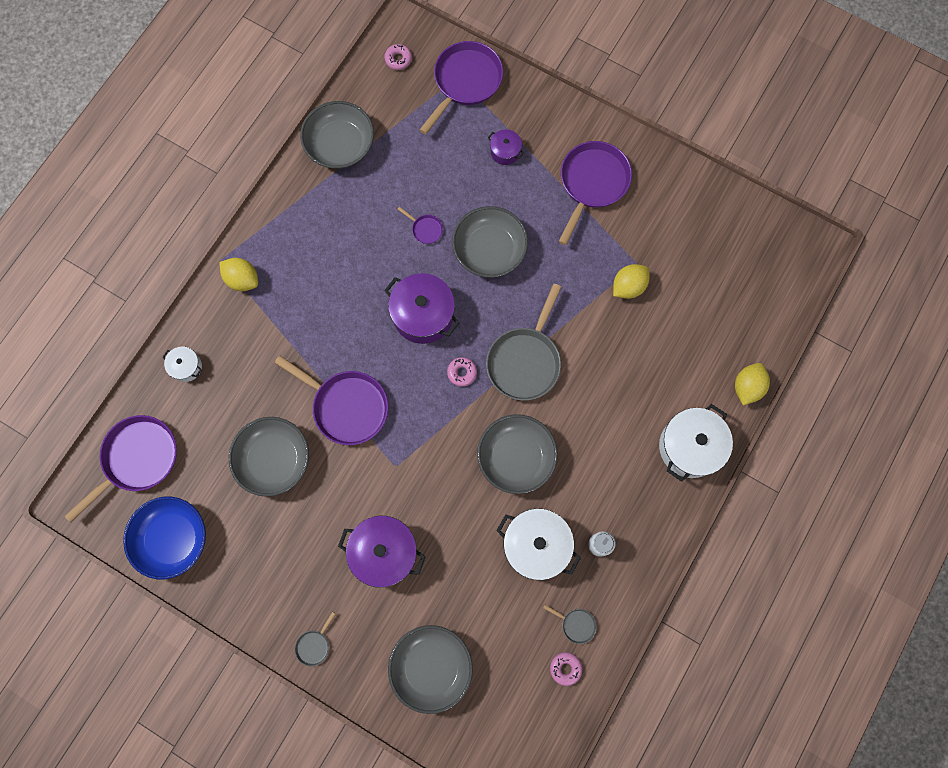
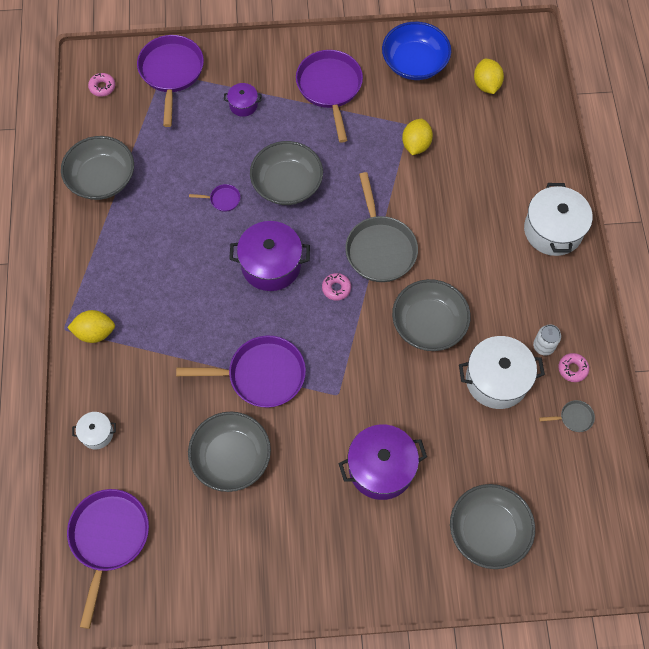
camera: 35 degrees left, 10 degrees down
(172, 539) = (190, 583): blue bowl -> blue bowl (414, 63)
(314, 645) = (380, 583): grey pan -> none
(565, 668) = (592, 456): pink donut -> pink donut (572, 369)
(747, 387) = (560, 161): yellow lemon -> yellow lemon (486, 85)

